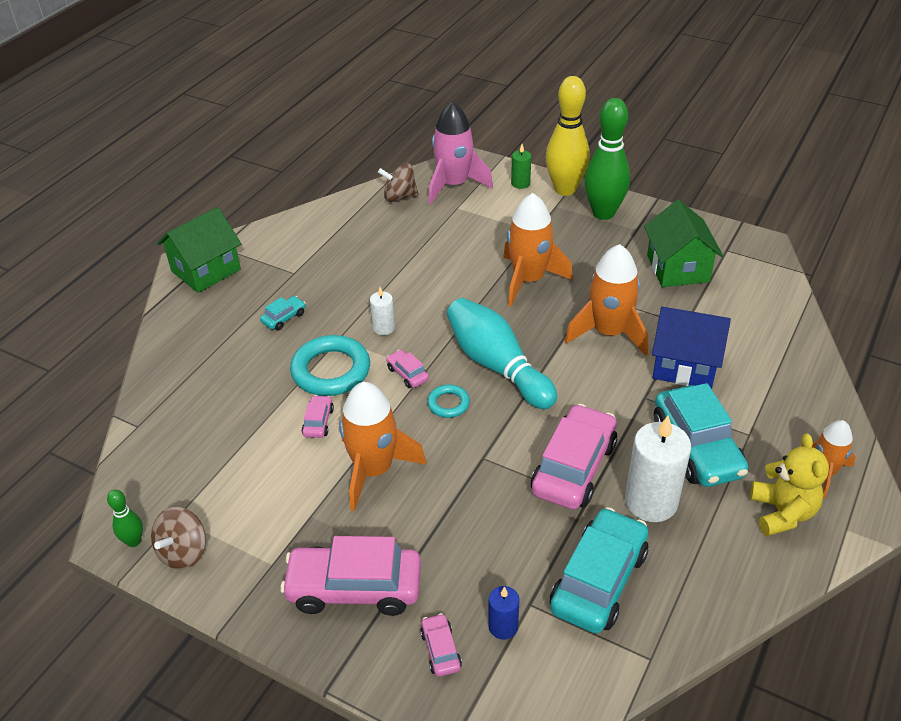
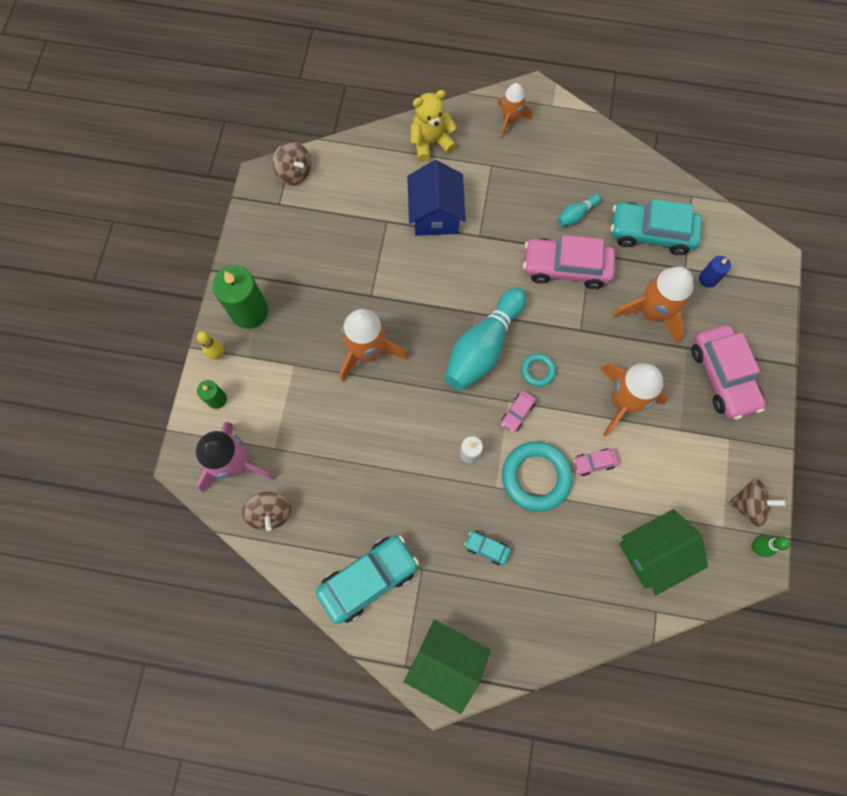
camera: 110 degrees left, 30 degrees up
(440, 650) = (739, 309): pink car -> none
(565, 189) = (218, 354): yellow bowling pin -> yellow bowling pin, size x0.45
(603, 213) = (249, 311): green bowling pin -> green candle
(609, 333) = (416, 274): orange rocket -> orange rocket (652, 312)
(651, 502) = (576, 215): white candle -> turquoise bowling pin
(677, 268) = (316, 237): green house -> green house (653, 553)
(697, 447) = (516, 195): turquoise car -> turquoise car (368, 579)
(766, 267) = (294, 172): none -> brown spinning top
(782, 513) = (554, 140): yellow teddy bear -> yellow teddy bear (431, 143)

